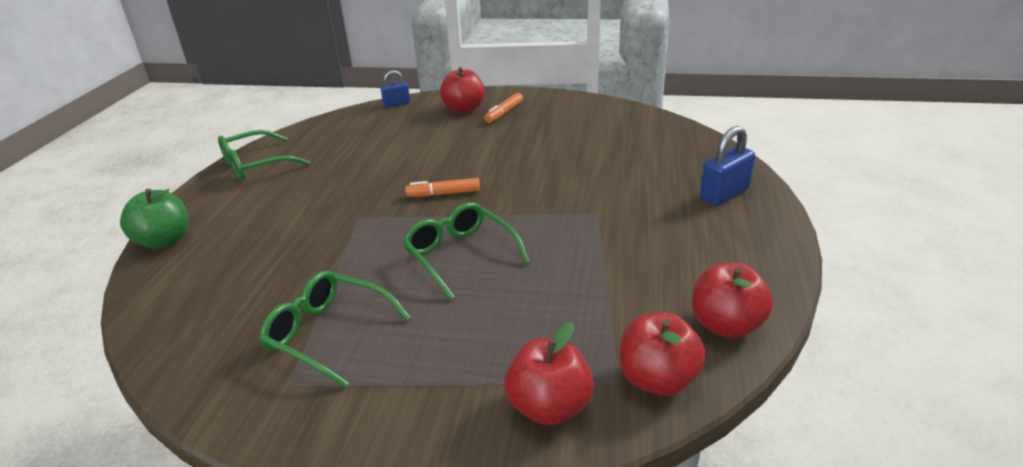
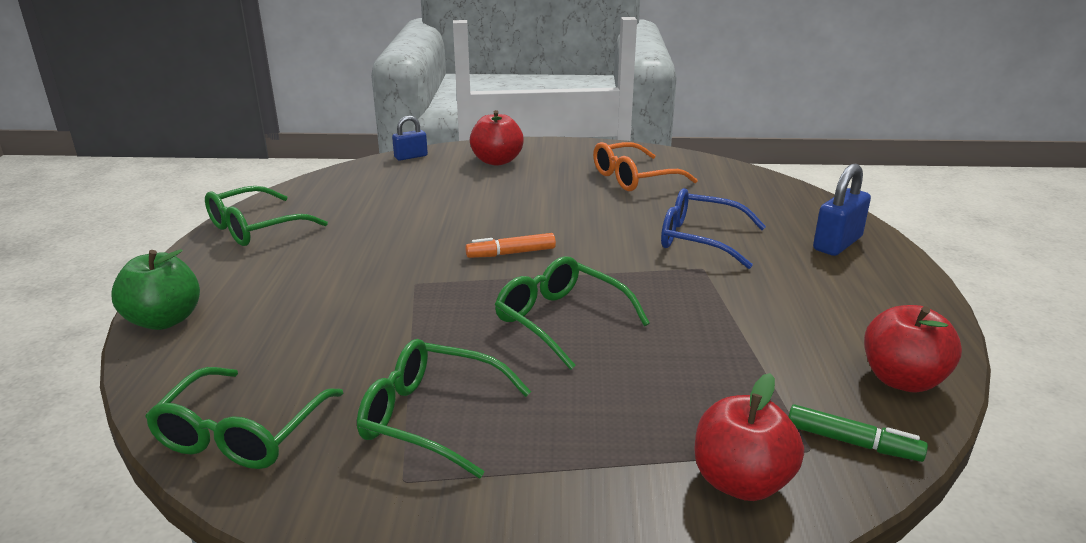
camera: 10 degrees left, 5 degrees down
(187, 338) = (241, 434): none -> green glasses
(504, 113) = (547, 165): orange marker -> none
(571, 127) = (633, 178): none -> orange glasses
(604, 186) = (699, 239): none -> blue glasses
(657, 379) = (852, 442): red apple -> green marker

